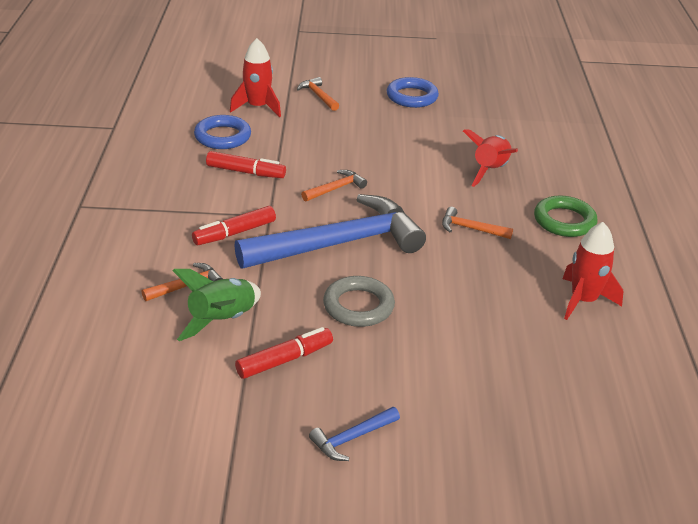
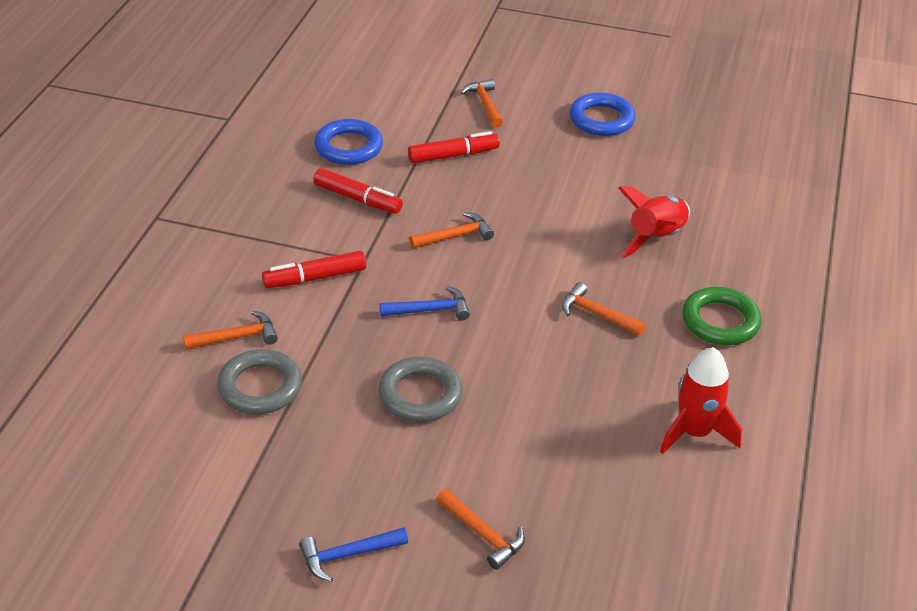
camera: 15 degrees right, 5 degrees up
(222, 320) = (260, 387): green rocket -> grey ring
(257, 107) = (405, 111): red rocket -> none
(285, 360) = (311, 447): red marker -> red marker (453, 155)
(339, 243) = (430, 310): blue hammer -> blue hammer, size x0.40
(456, 402) = (483, 534): none -> orange hammer

